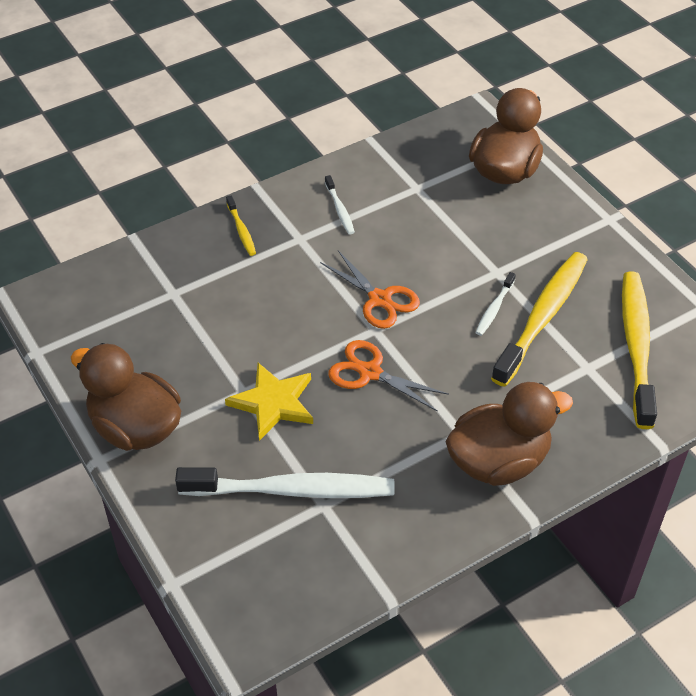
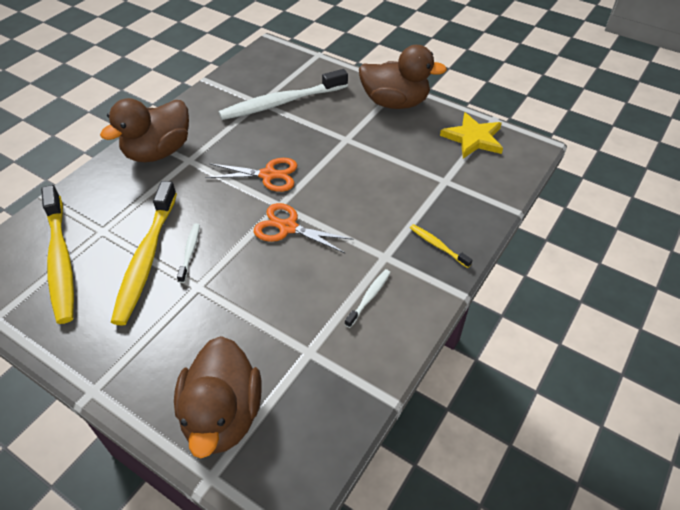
camera: 155 degrees right, 0 degrees up
(273, 403) = (322, 138): yellow star -> yellow star (473, 138)
(340, 209) = (369, 297): white toothbrush -> white toothbrush turned 75 degrees clockwise

